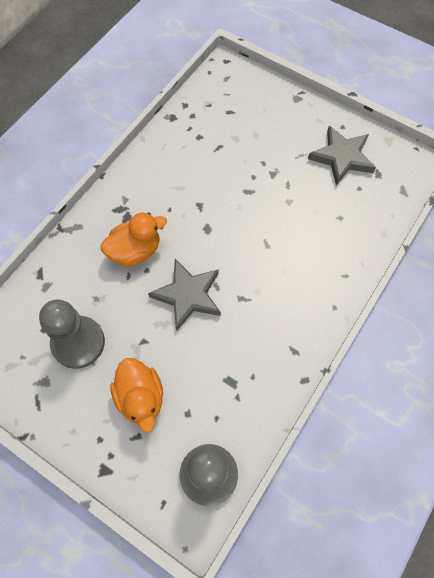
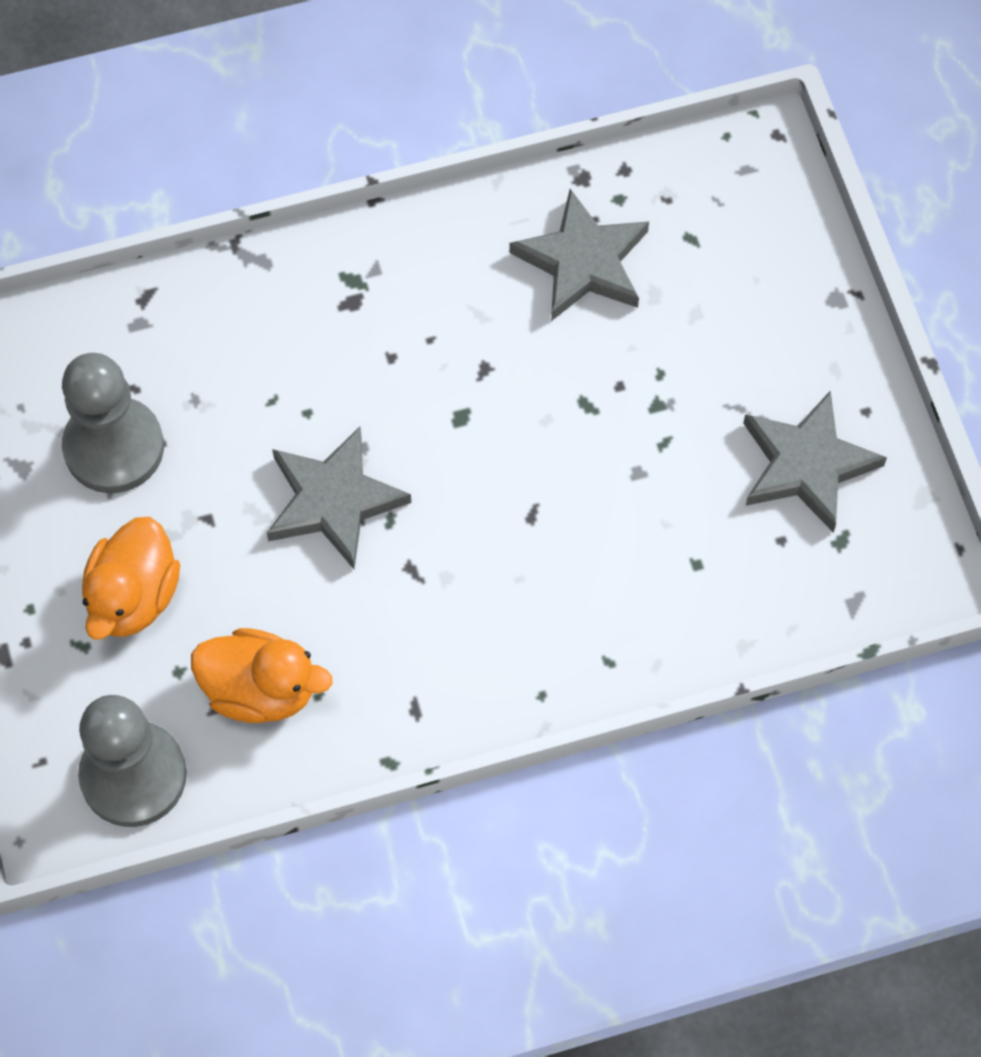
camera: 40 degrees right, 0 degrees up
(135, 251) = (317, 368): orange duck -> orange duck (260, 690)
(199, 144) = (582, 262): none -> grey star

